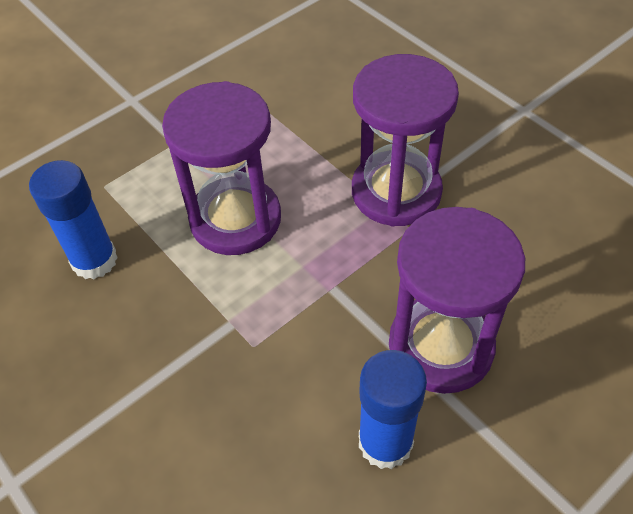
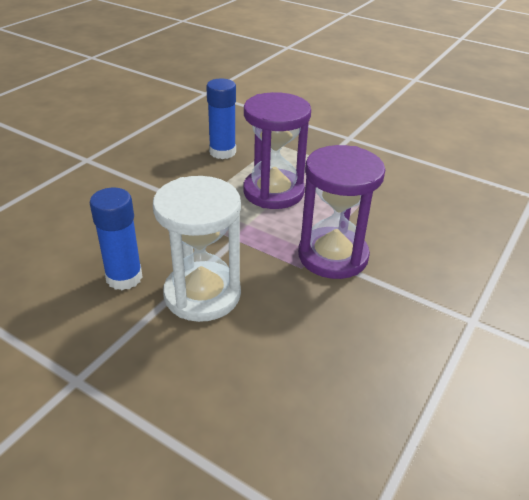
camera: 70 degrees right, 15 degrees down
(440, 346) = (202, 294): purple hourglass -> white hourglass

